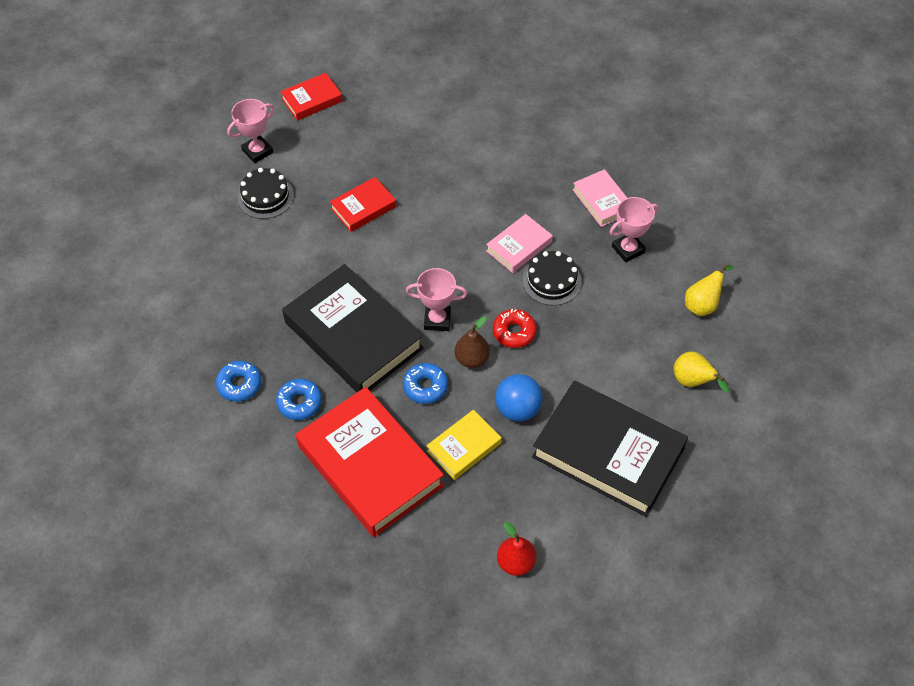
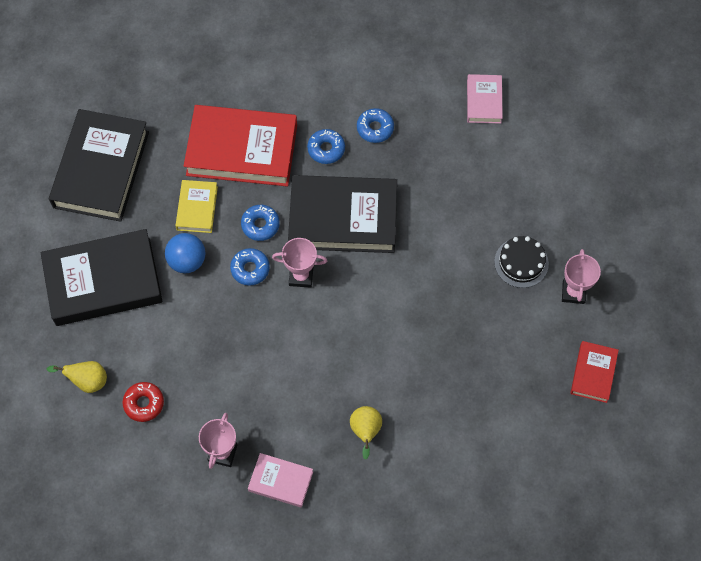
camera: 135 degrees right, 10 degrees up
(363, 207) = (445, 315): red book -> none
(437, 320) = (301, 276): pink trophy -> pink trophy turned 45 degrees clockwise
(472, 359) = (250, 269): brown pear -> blue donut
(514, 332) = (241, 312): red donut -> red donut (144, 403)
(515, 562) = (101, 169): red pear -> black book
(519, 246) = (303, 383): pink book -> pink book (484, 101)
(552, 281) = (253, 375): black cake -> none
(702, 305) = (129, 452): yellow pear -> yellow pear (365, 431)

